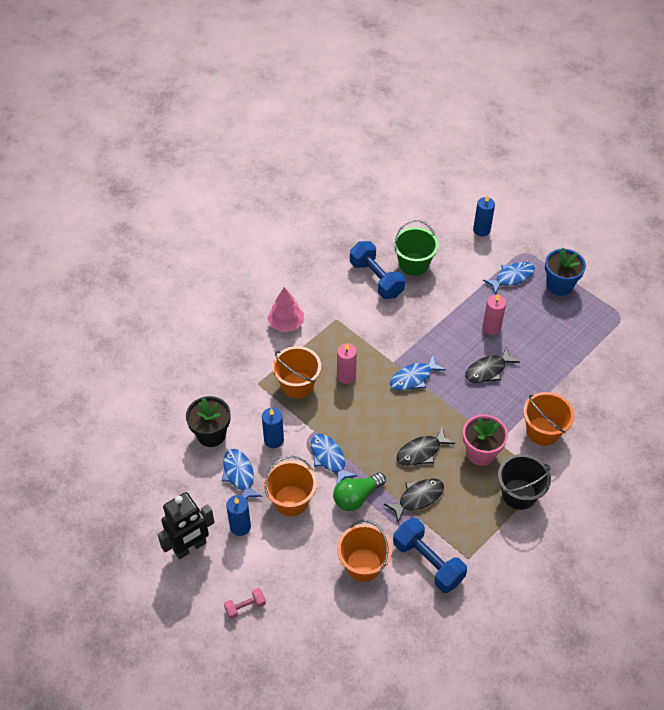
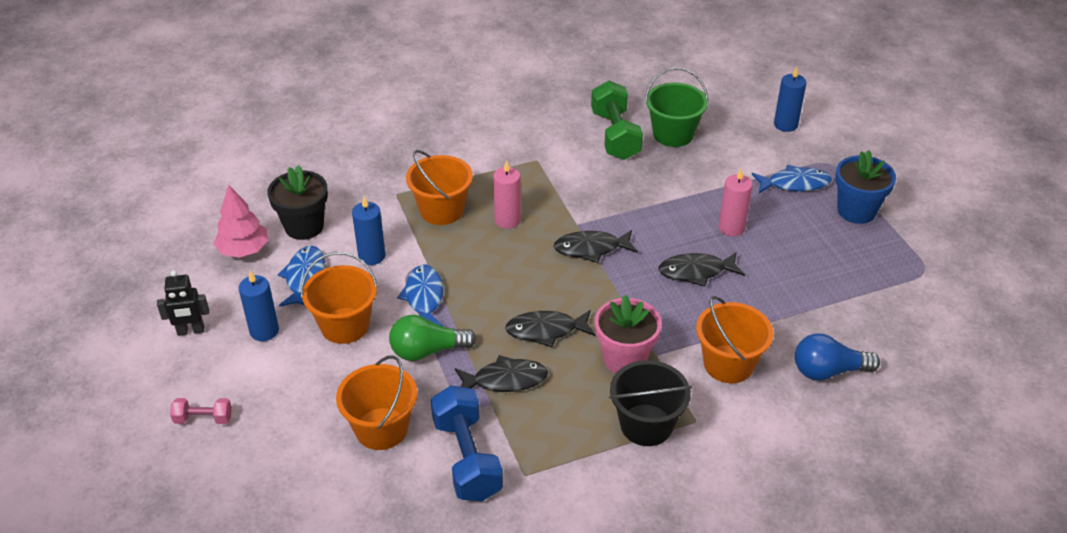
camera: 25 degrees right, 10 degrees down
(190, 547) = (191, 331): black robot -> black robot, size x0.60
(286, 324) = (473, 147): pink tree -> pink tree (244, 250)
(376, 279) = (615, 135): blue dumbbell -> green dumbbell
(413, 378) = (591, 249): blue fish -> black fish
(601, 412) = (828, 371): none -> blue light bulb

